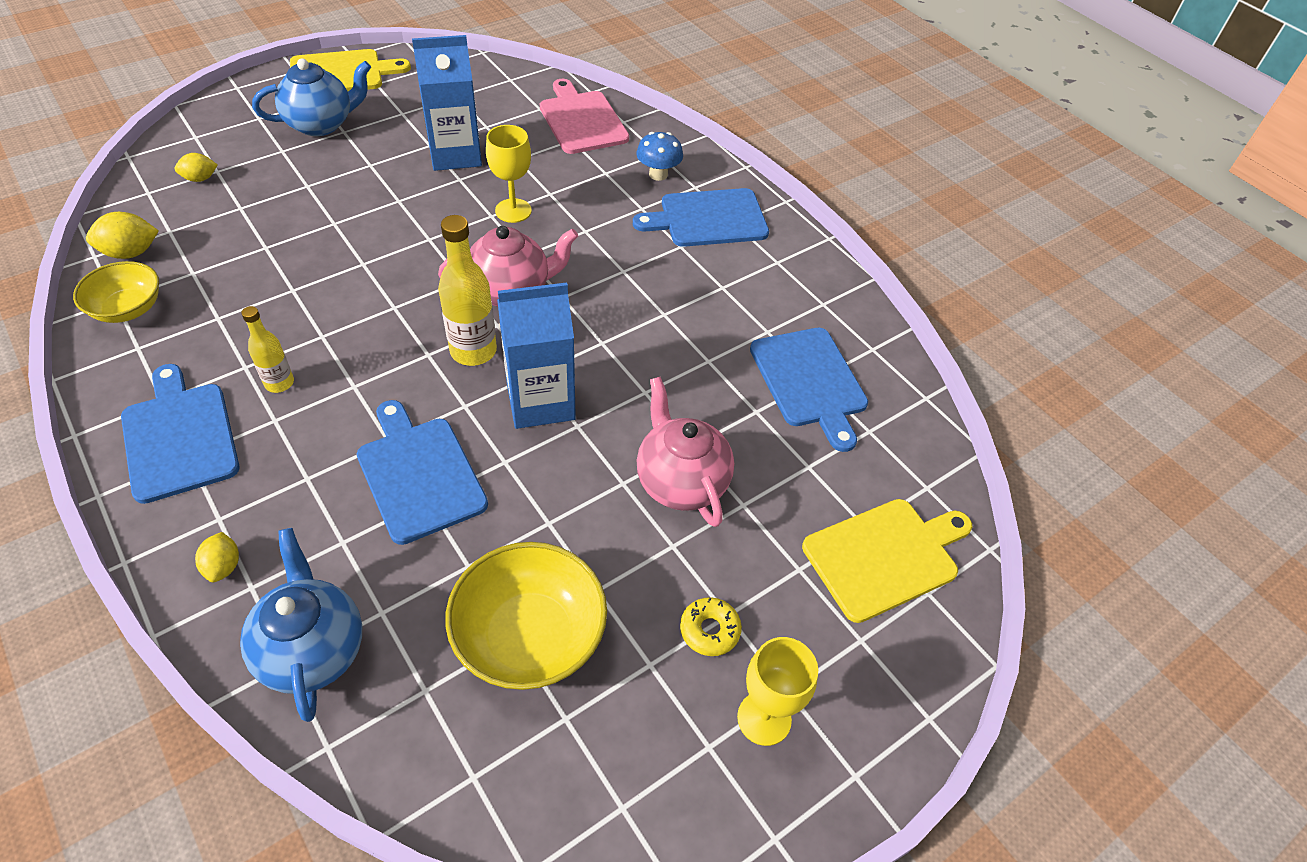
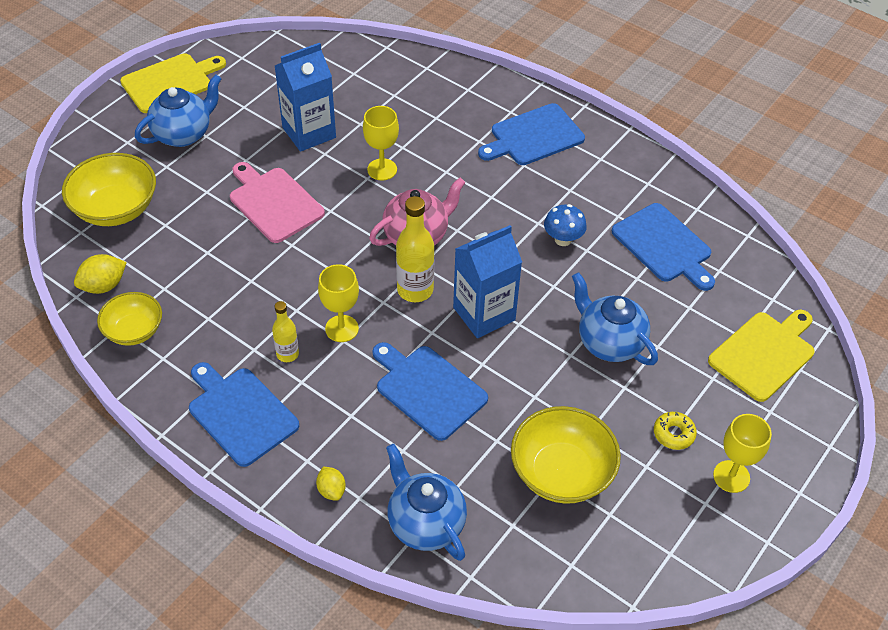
camera: 15 degrees left, 0 degrees up
(200, 179) = (116, 209): yellow lemon -> yellow bowl
(360, 371) = (342, 328): none -> yellow goblet
(582, 120) = (393, 75): pink cutting board -> pink cutting board (274, 202)
(658, 174) = (477, 108): blue mushroom -> blue mushroom (563, 239)
(680, 481) = (609, 342): pink teapot -> blue teapot

